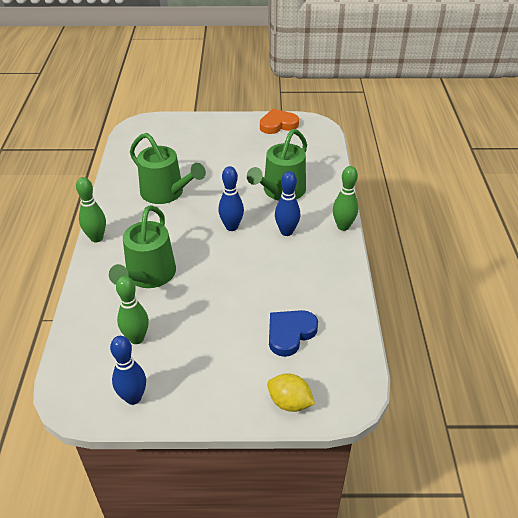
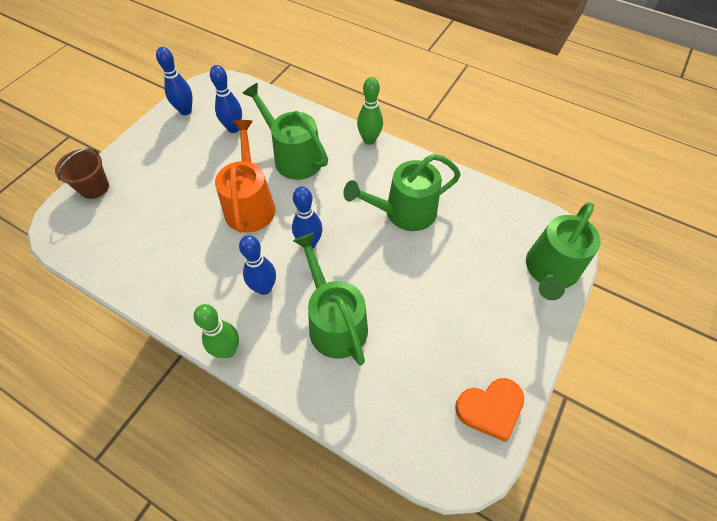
camera: 120 degrees right, 15 degrees up
(136, 338) = (233, 128): green bowling pin -> blue bowling pin
(170, 125) = (550, 270): none -> green watering can
(222, 276) = (250, 205): none -> orange watering can
(278, 124) = (490, 409): orange heart -> orange heart turned 60 degrees clockwise
(289, 402) = (94, 187): yellow lemon -> brown bucket
(290, 333) = (147, 220): blue heart -> none

